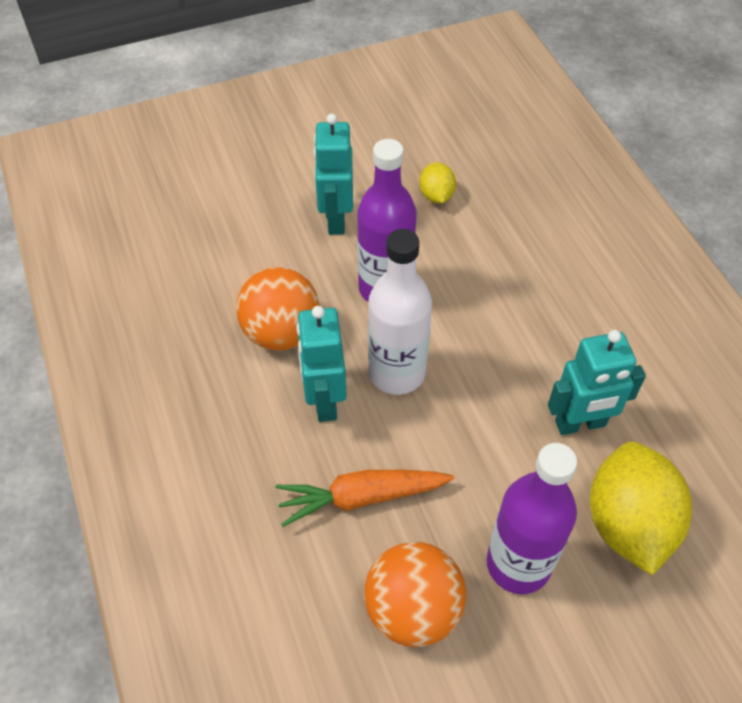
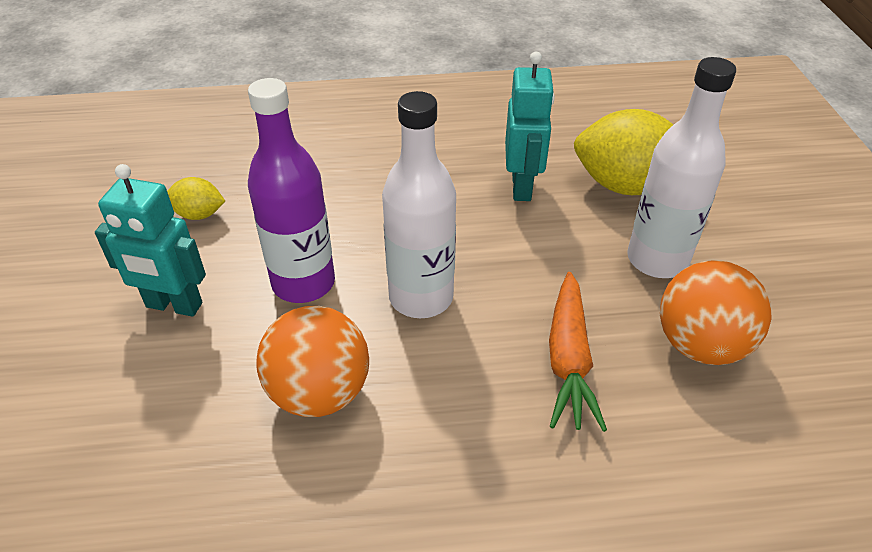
camera: 75 degrees left, 10 degrees down
(324, 401) = (435, 368): turquoise robot -> none
(518, 564) = (657, 260): purple bottle -> white bottle

